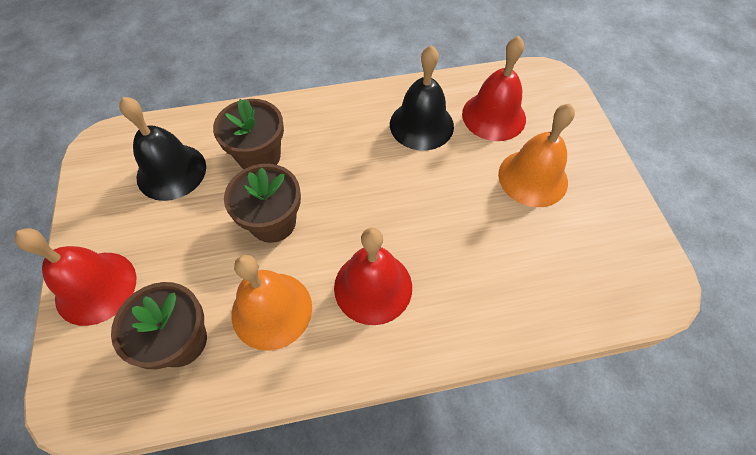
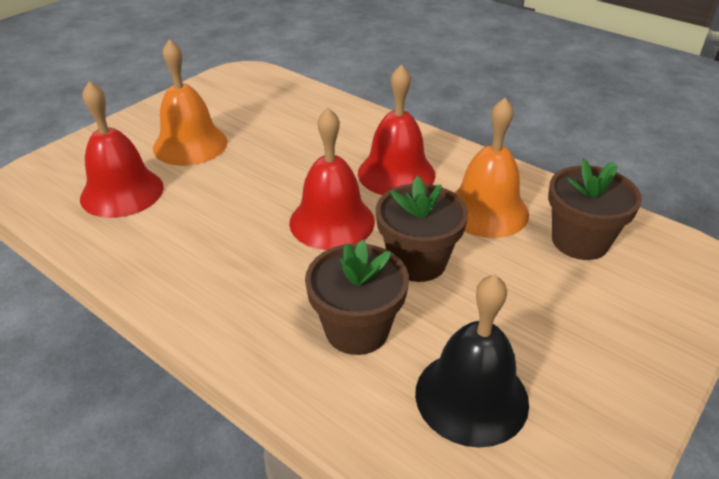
camera: 130 degrees left, 20 degrees down
(96, 287) = (643, 334): red bell -> red bell (332, 221)
(421, 125) = (179, 232): black bell -> none

